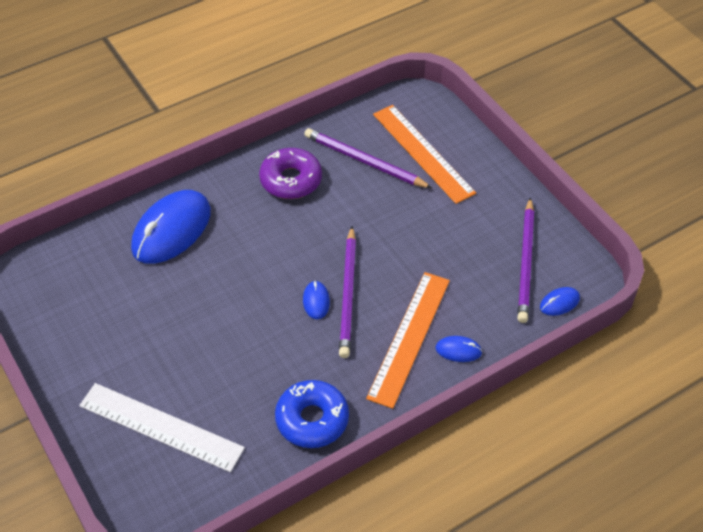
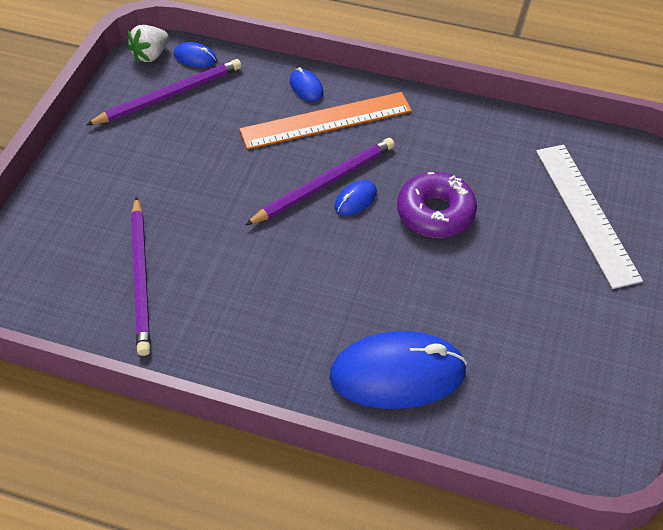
camera: 130 degrees left, 0 degrees up
(291, 180) = (227, 321): purple donut -> purple donut (435, 213)
(312, 419) = (465, 130): blue donut -> none
(422, 153) = (86, 238): orange ruler -> none
(586, 277) = (151, 55): none -> white strawberry

